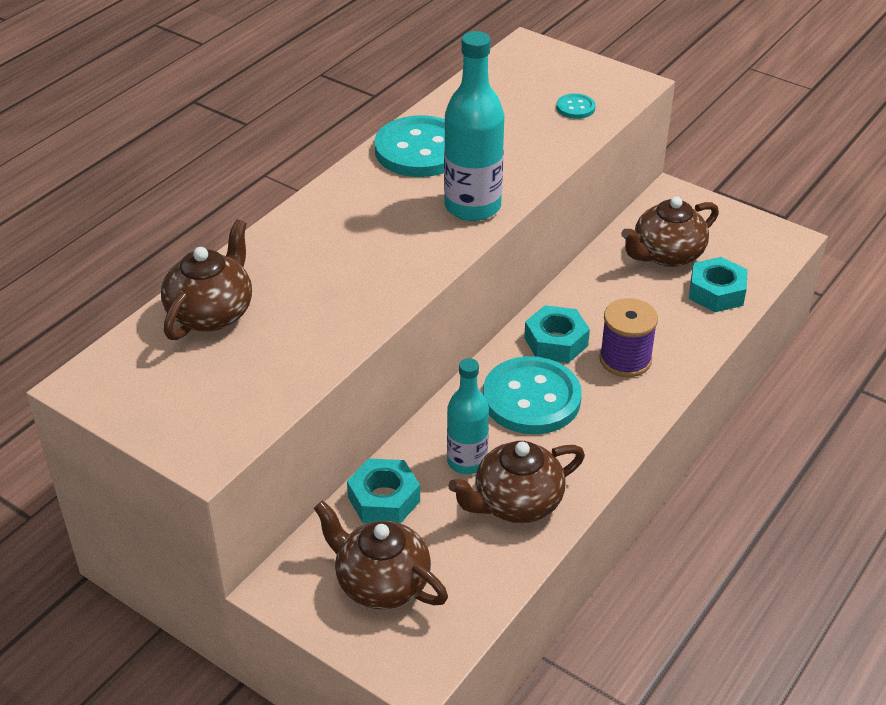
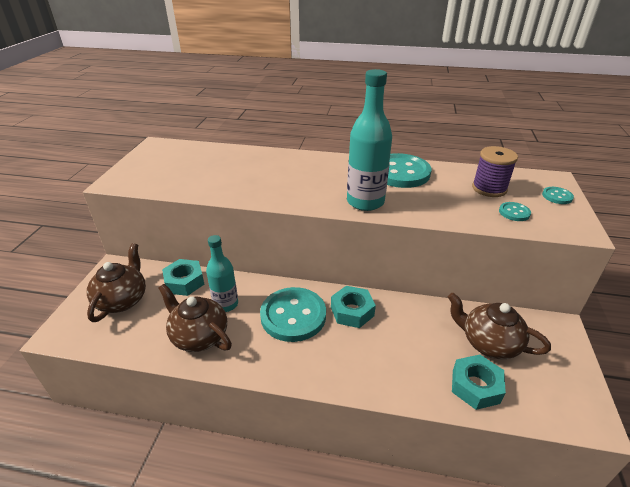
camera: 65 degrees right, 5 degrees down
(211, 313) = (218, 156): brown teapot -> none
(564, 64) = (557, 196): none -> turquoise button
(625, 360) = (359, 351): purple spool -> purple spool (489, 188)

